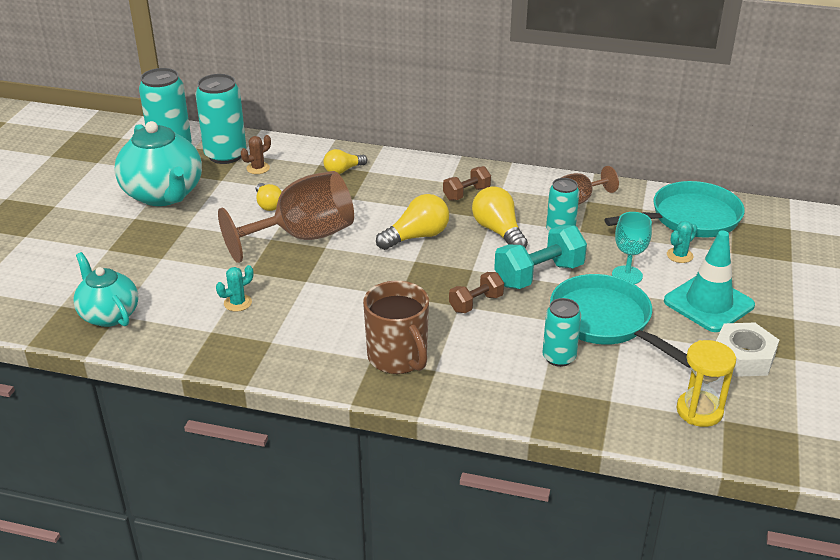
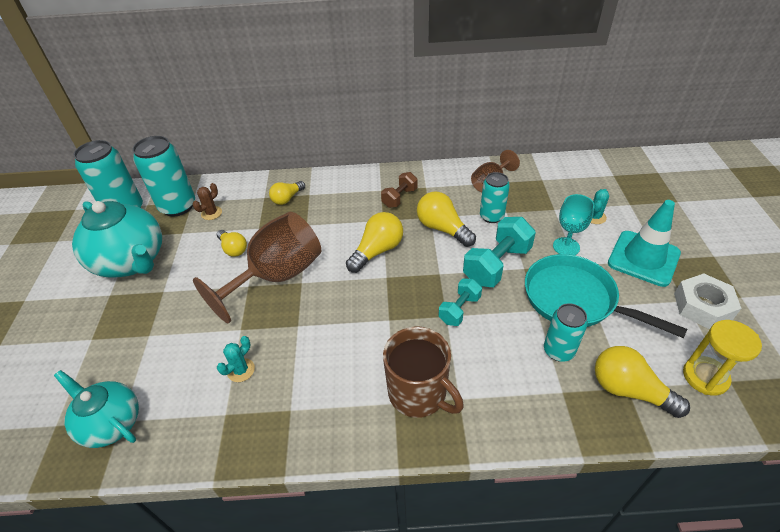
camera: 15 degrees left, 10 degrees up
(476, 303) = (459, 309): brown dumbbell -> turquoise dumbbell
(611, 402) = (629, 390): none -> yellow light bulb
(690, 218) = (582, 180): turquoise pan -> none

